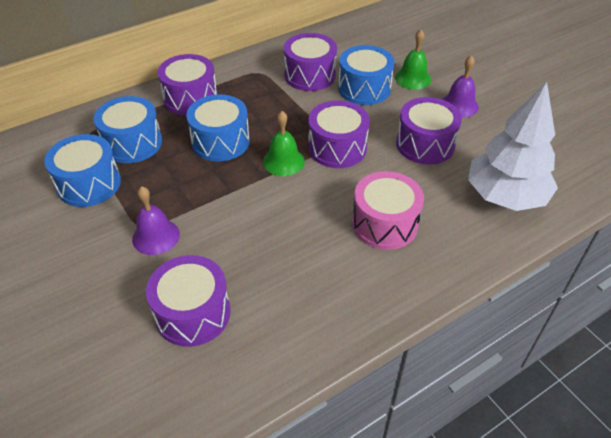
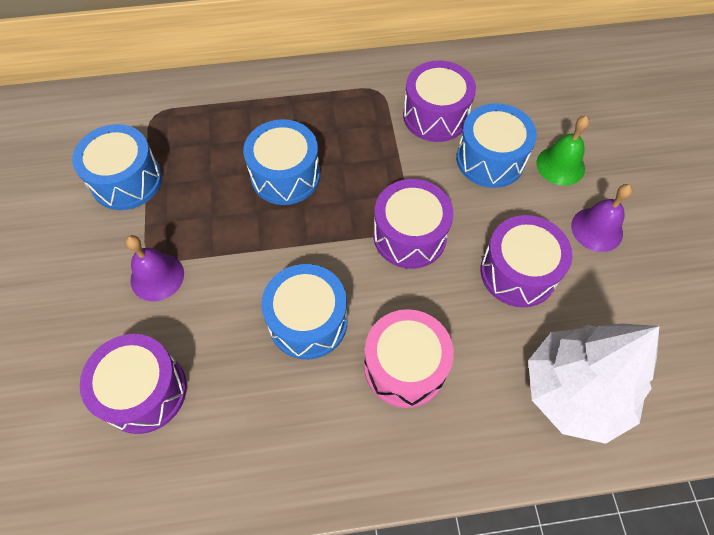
camera: 25 degrees right, 15 degrees up
(132, 143) = (194, 142): blue drum -> blue drum (308, 321)
(190, 98) = (284, 101): purple drum -> none
(283, 161) = (339, 231): green bell -> none

